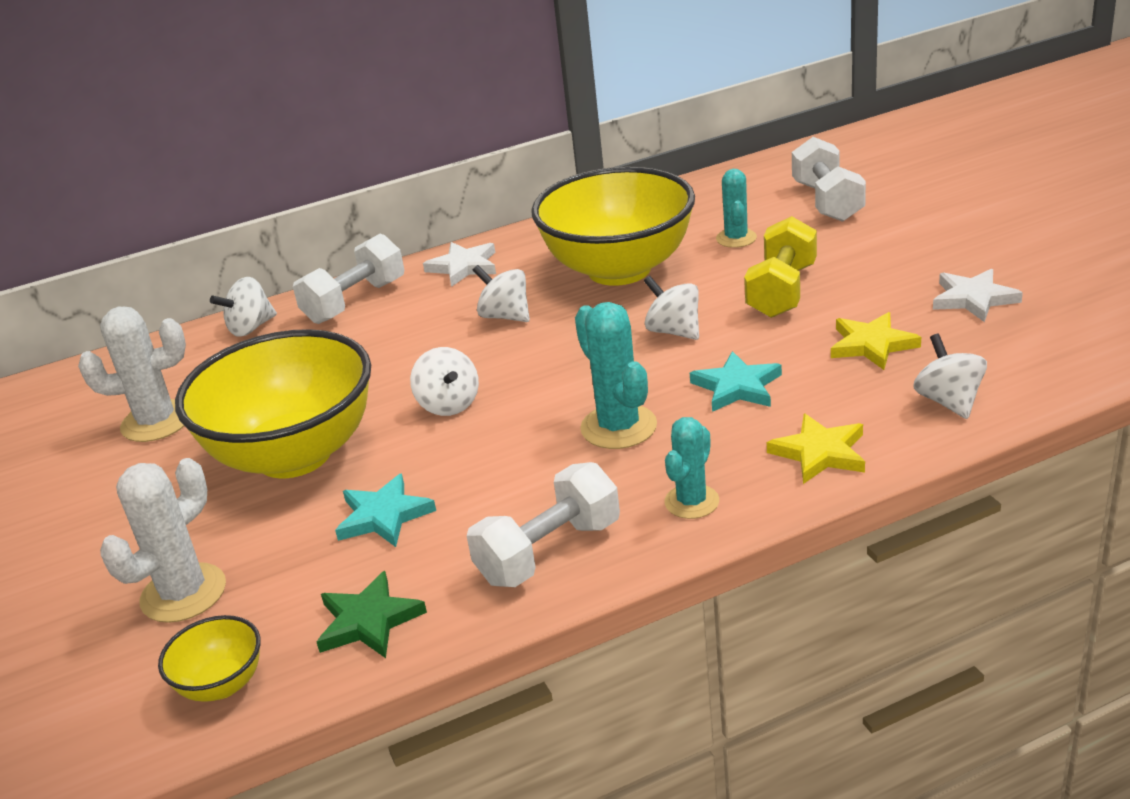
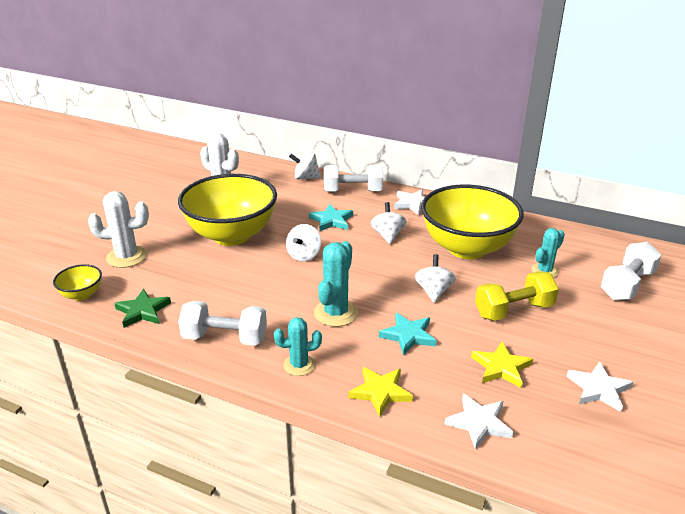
camera: 45 degrees right, 0 degrees up
(383, 516) = (212, 279): turquoise star -> turquoise star (331, 220)
(948, 401) = (479, 423): white spinning top -> white star

